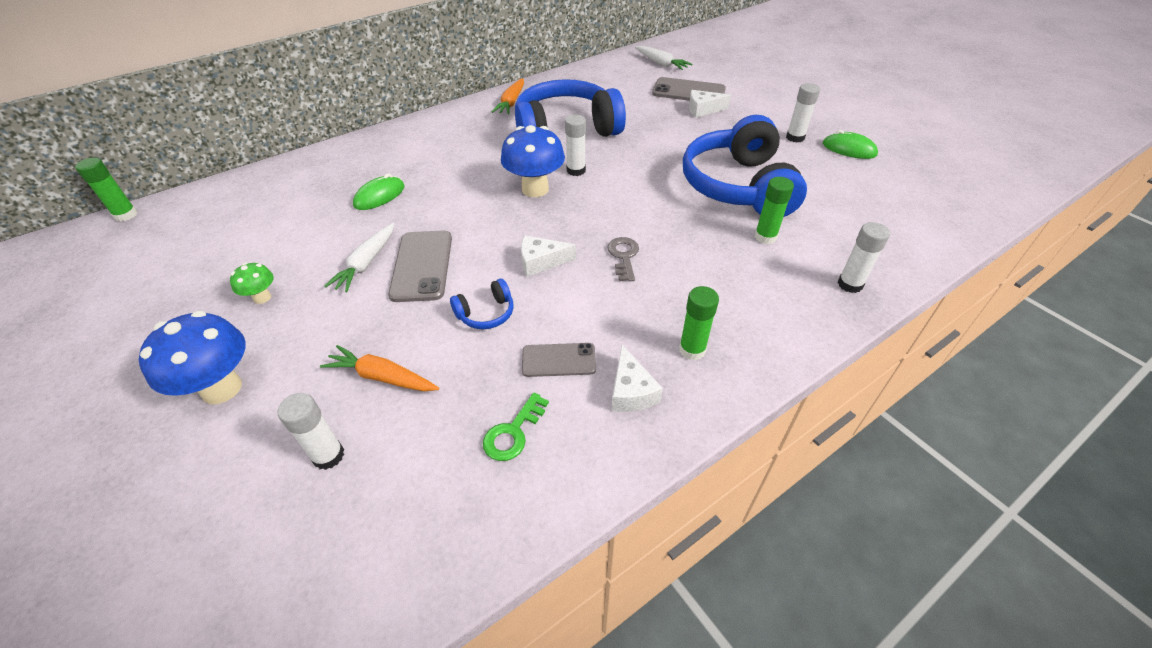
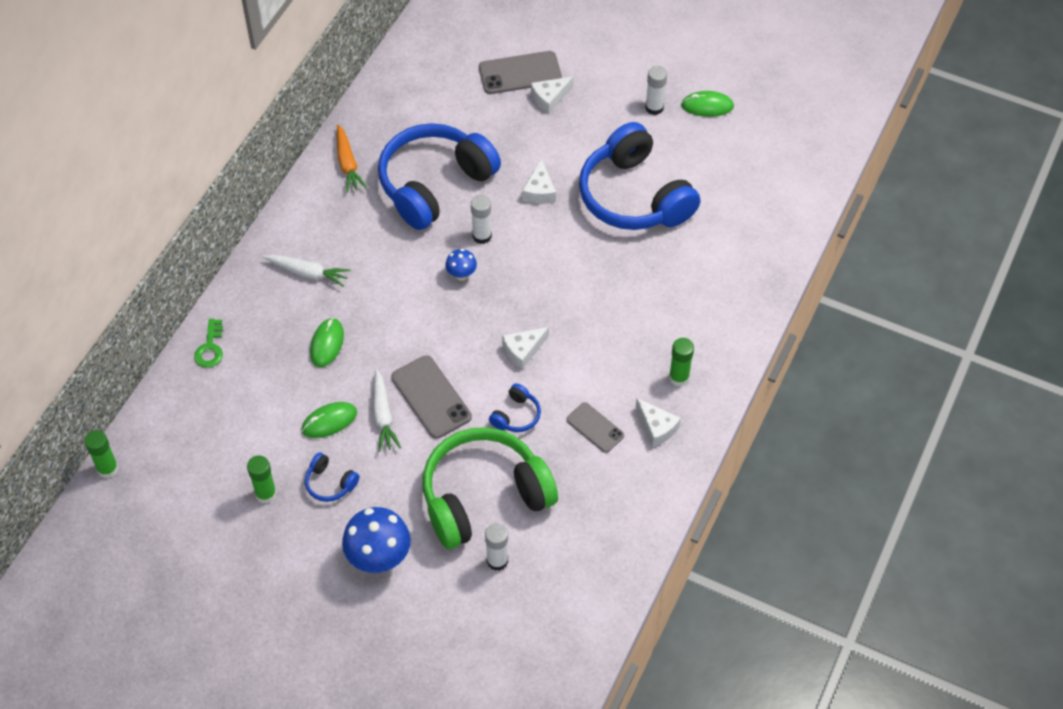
camera: 30 degrees left, 10 degrees up
(262, 297) = (330, 483): green mushroom -> blue headphones
(318, 249) = (329, 421): none -> green mouse
(382, 377) = (484, 497): orange carrot -> green headphones
(513, 432) = (601, 490): green key -> green key (210, 348)
(535, 189) = (461, 275): blue mushroom -> blue mushroom, size x0.51
(558, 360) = (595, 428): grey phone -> grey phone turned 75 degrees clockwise
(623, 256) = (584, 316): grey key -> none
(651, 158) = (539, 191): none -> white cheese
(661, 63) = (463, 32): white carrot -> white carrot (308, 273)
(765, 237) = (681, 247): green glue stick -> green glue stick (266, 494)
(850, 284) = (761, 270): white glue stick -> none

